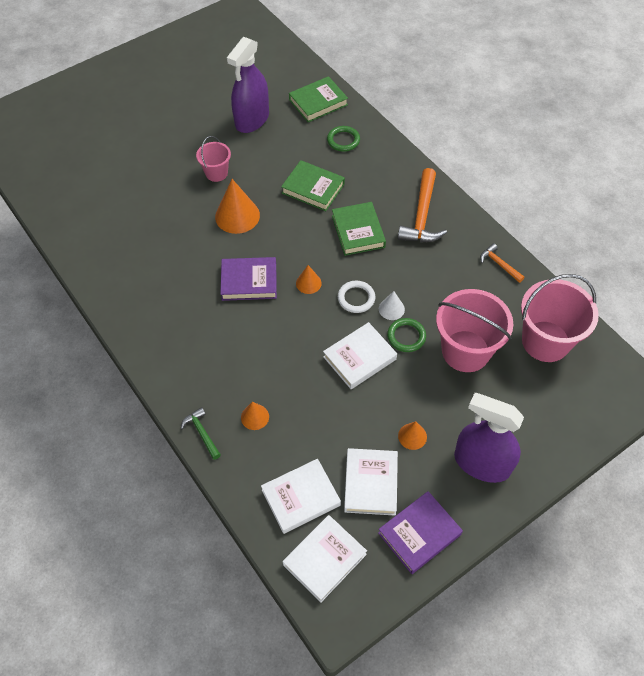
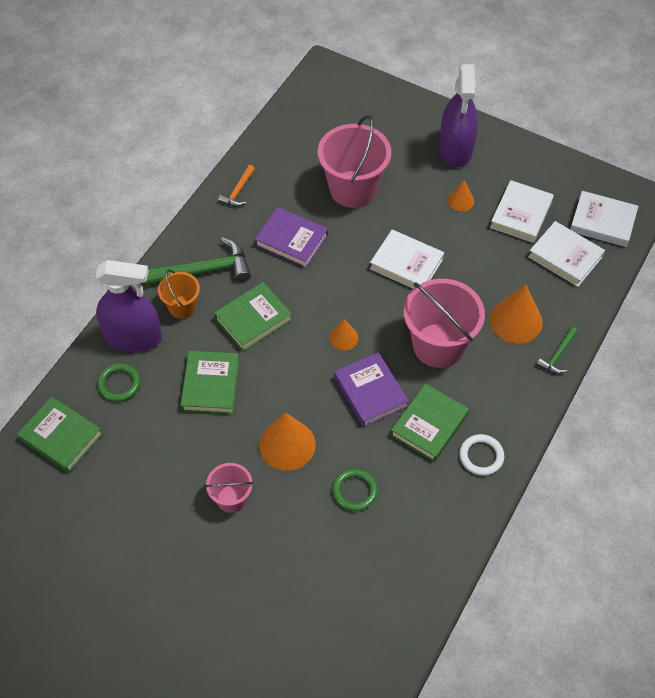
camera: 115 degrees left, 0 degrees up
(197, 308) = (429, 425): none -> green book
(252, 119) = (121, 500): purple spray bottle -> purple spray bottle (133, 337)
(255, 417) = (516, 321): orange cone -> orange cone, size x1.84
(356, 298) = (340, 290): white ring -> white ring (481, 456)
(370, 483) = (521, 214): white book -> white book turned 45 degrees counterclockwise
(391, 309) = (337, 258): white cone -> none
(393, 192) = (182, 307): none -> orange bucket
(406, 336) = (362, 236): green ring -> green ring (355, 491)
(419, 534) = (541, 170): purple book -> purple book (292, 240)
(422, 216) = (204, 270): orange hammer -> green hammer
(545, 341) = (310, 137): pink bucket -> pink bucket (438, 345)

